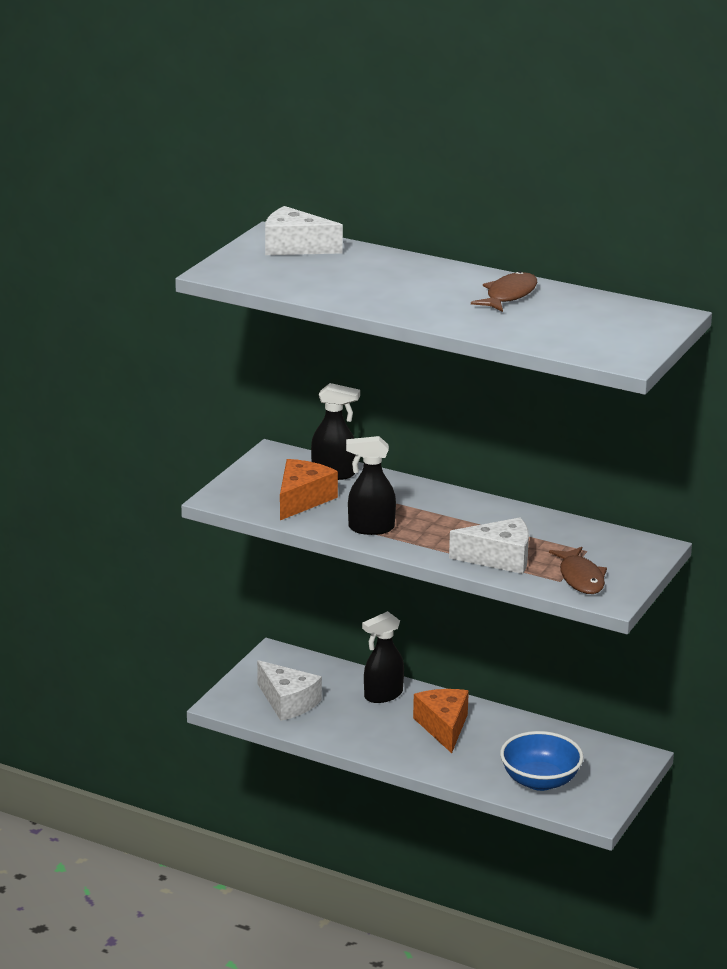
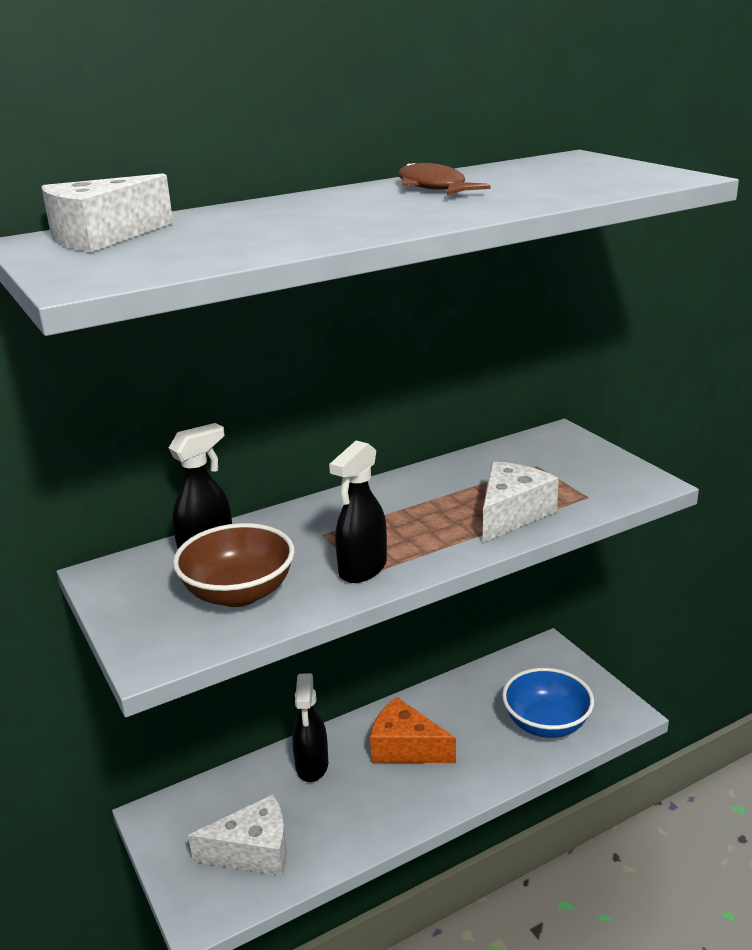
camera: 55 degrees left, 0 degrees up
(302, 500) = (239, 593): orange cheese -> brown bowl
(581, 578) = (592, 485): brown fish -> none

